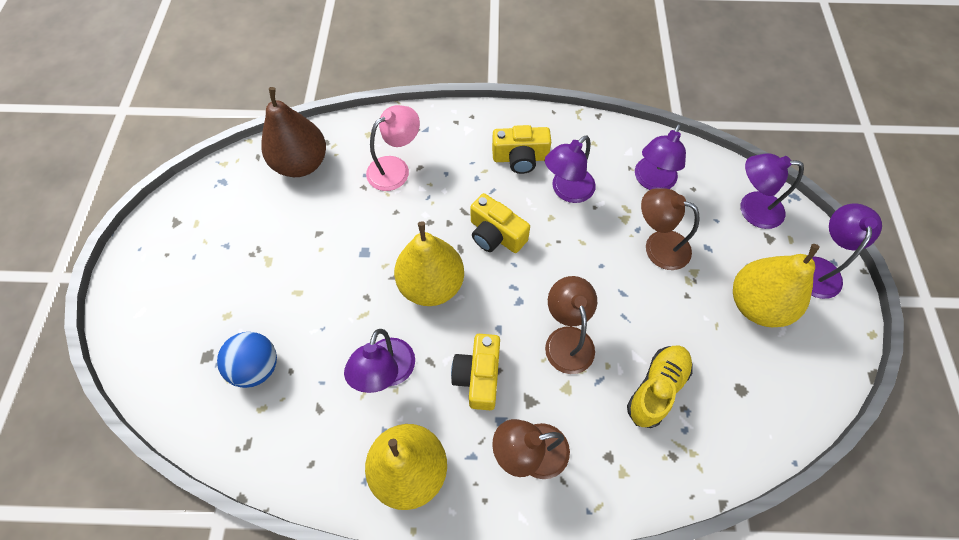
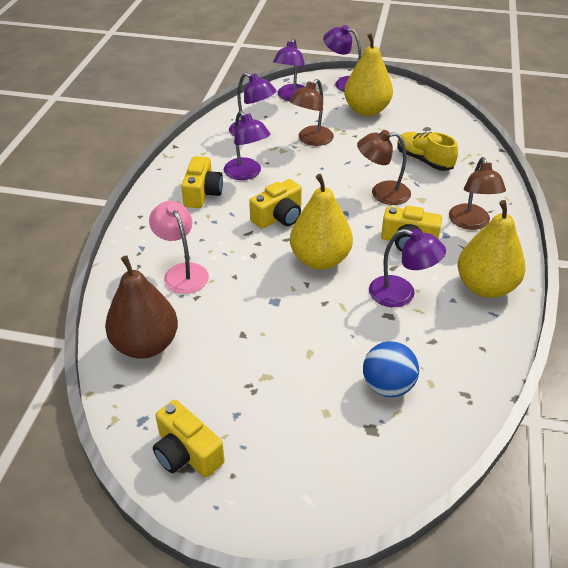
camera: 80 degrees left, 20 degrees down
(189, 218) = (186, 453): none -> yellow camera

